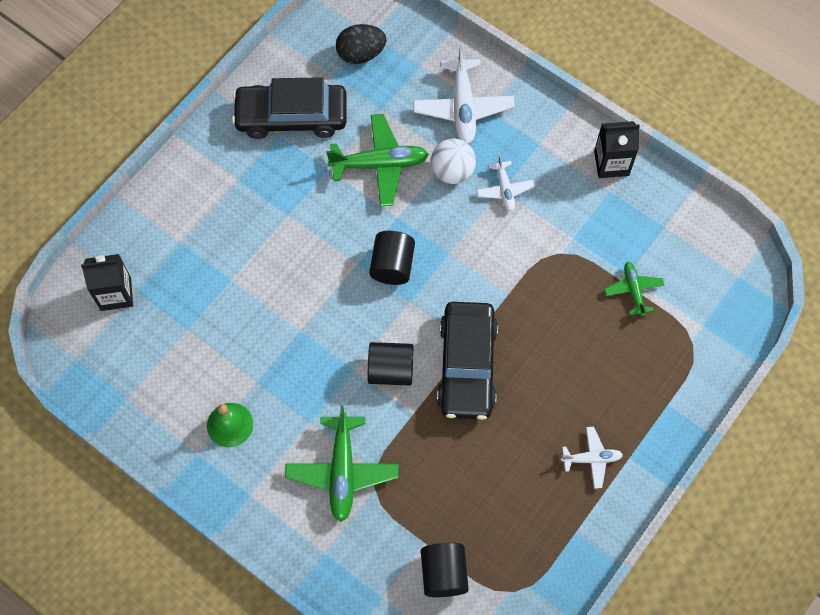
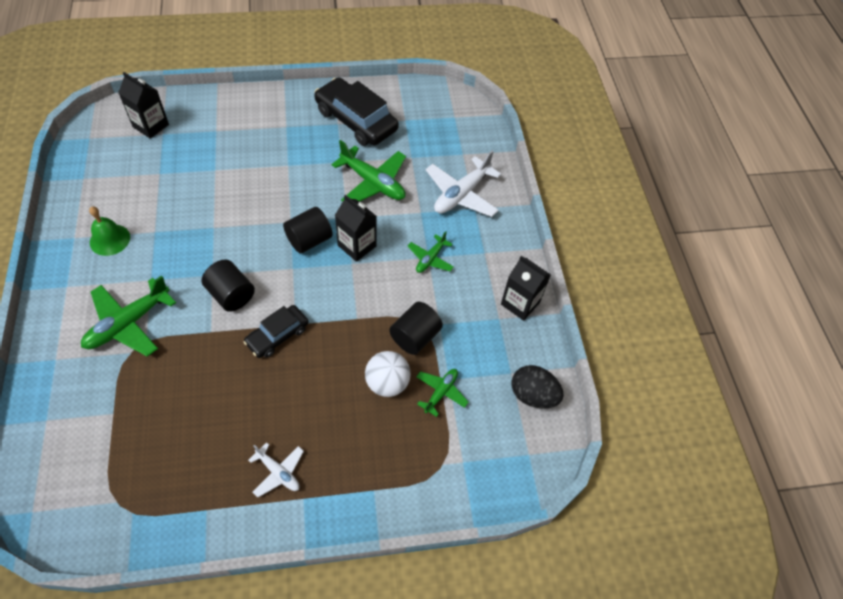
camera: 40 degrees right, 10 degrees down
(361, 54) = (435, 121): black egg -> black egg (533, 395)
(435, 234) = (357, 246): none -> black carton
(443, 573) = (96, 445): black cylinder -> black cylinder (415, 336)
(452, 171) = (411, 222): white ball -> white ball (387, 383)
(467, 365) = (277, 335): black car -> black car, size x0.58
(504, 190) = (430, 259): white plane -> green plane

